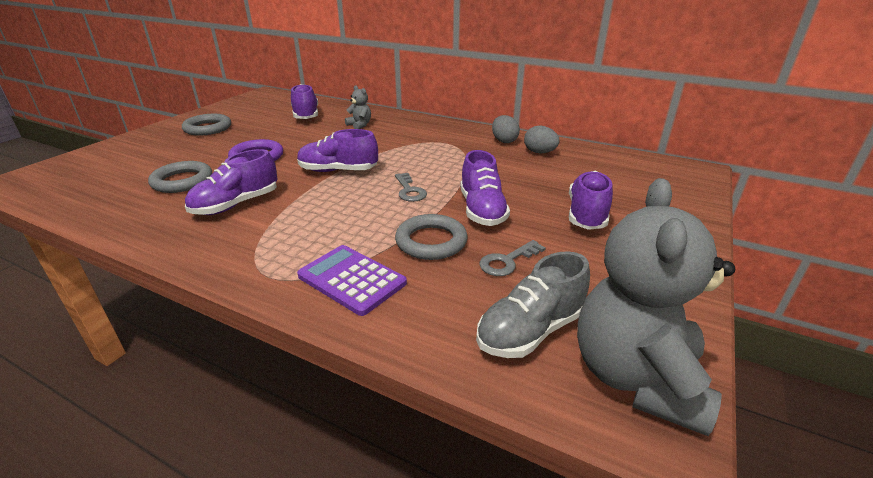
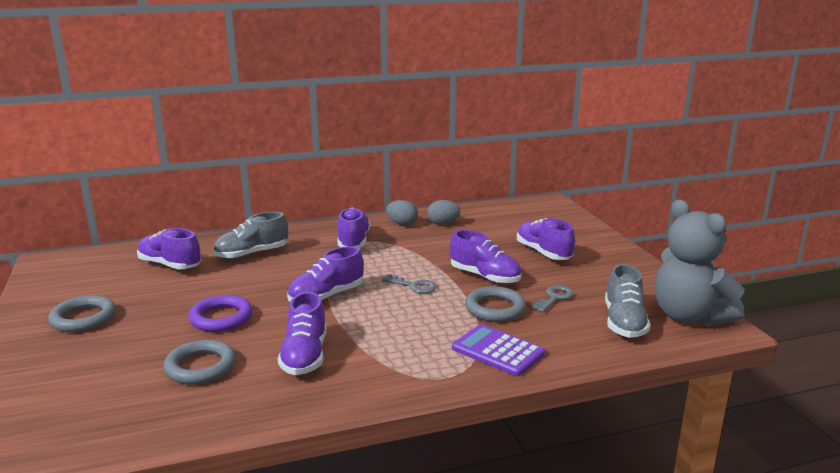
camera: 45 degrees left, 10 degrees down
(351, 280) = (497, 351): purple calculator -> purple calculator turned 45 degrees clockwise
(359, 125) = (251, 254): grey teddy bear -> grey shoe
(440, 141) = (353, 241): none -> purple shoe
(507, 261) = (554, 298): grey key -> grey key turned 150 degrees counterclockwise

